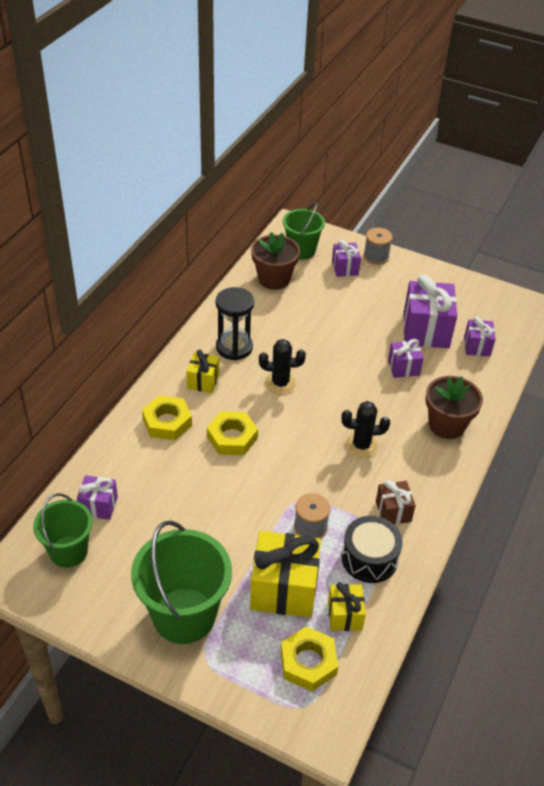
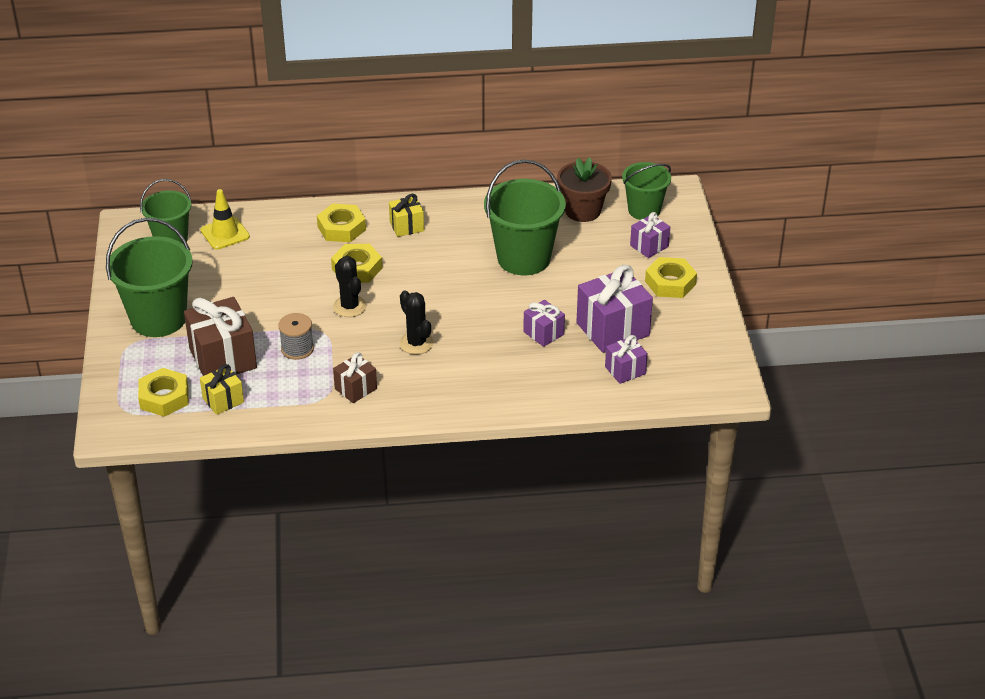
camera: 60 degrees right, 5 degrees down
(98, 506) = (225, 233): purple gift -> yellow traffic cone
(234, 347) = (465, 225): black hourglass -> none
(280, 383) = (447, 269): black cactus -> black cactus (349, 306)
(284, 589) = (223, 358): yellow gift -> brown gift
(304, 335) = (523, 258): none -> green bucket
(369, 558) = (292, 393): black drum -> none
(376, 256) = (690, 259): grey spool -> none
(395, 278) = (670, 283): none -> yellow nut
(446, 425) = (493, 386): brown flower pot -> none

